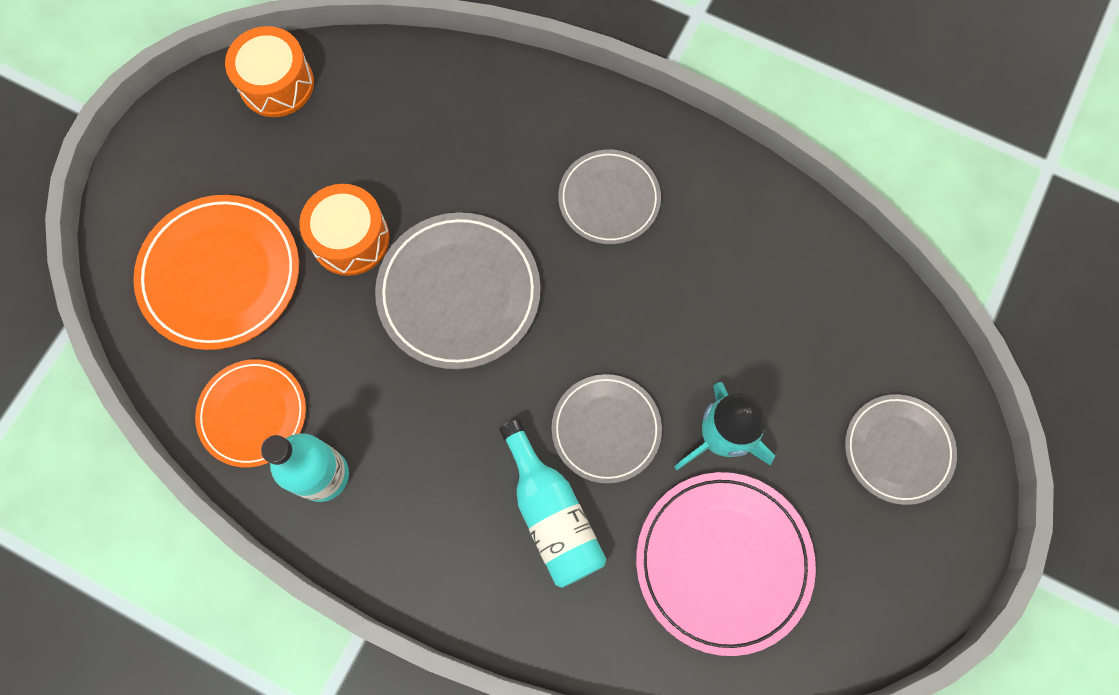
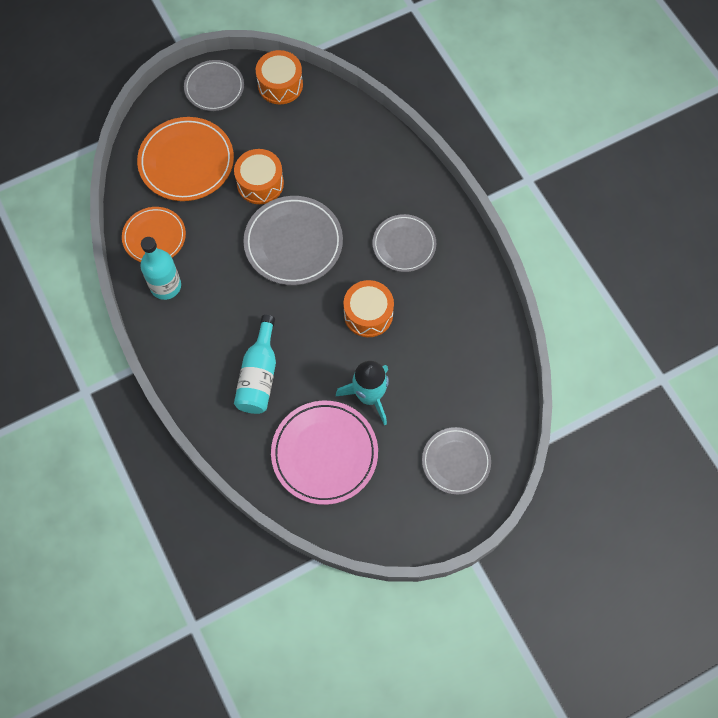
camera: 35 degrees right, 5 degrees down
(606, 429) = (315, 354): grey plate -> grey plate (214, 87)
(634, 325) = (368, 314): none -> orange drum

